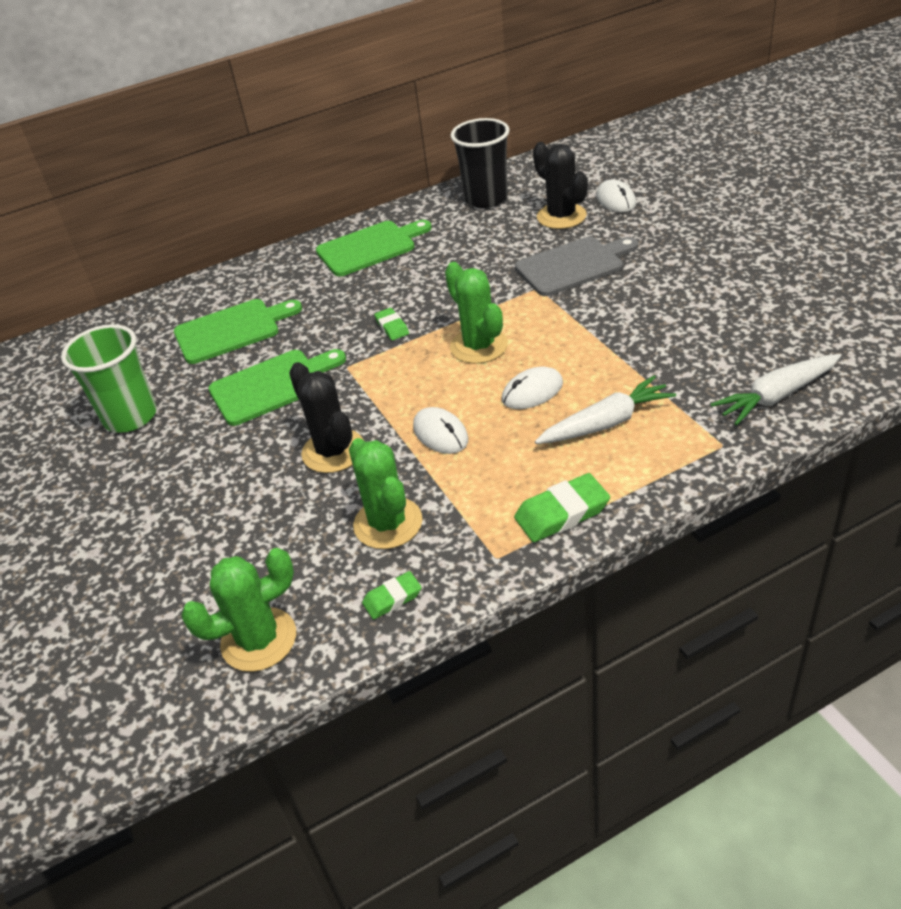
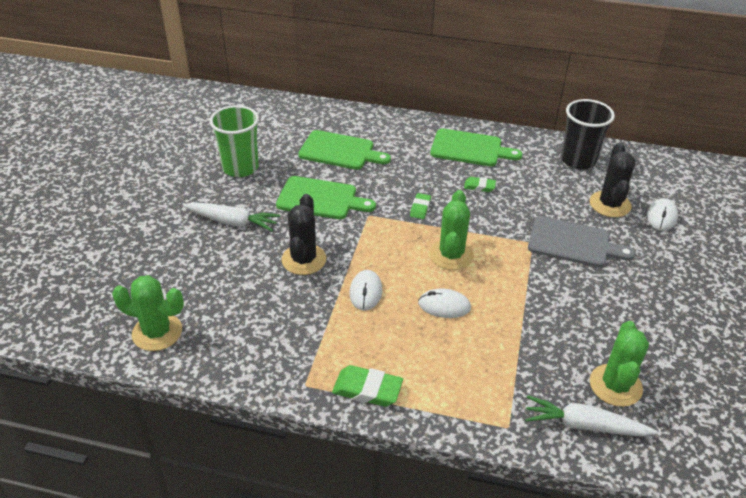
camera: 35 degrees right, 0 degrees up
(388, 523) = (280, 321): green cactus -> green cactus (615, 385)
(392, 598) = (233, 363): green eraser -> green eraser (479, 186)
(606, 423) = (459, 358): white carrot -> white carrot (232, 222)

